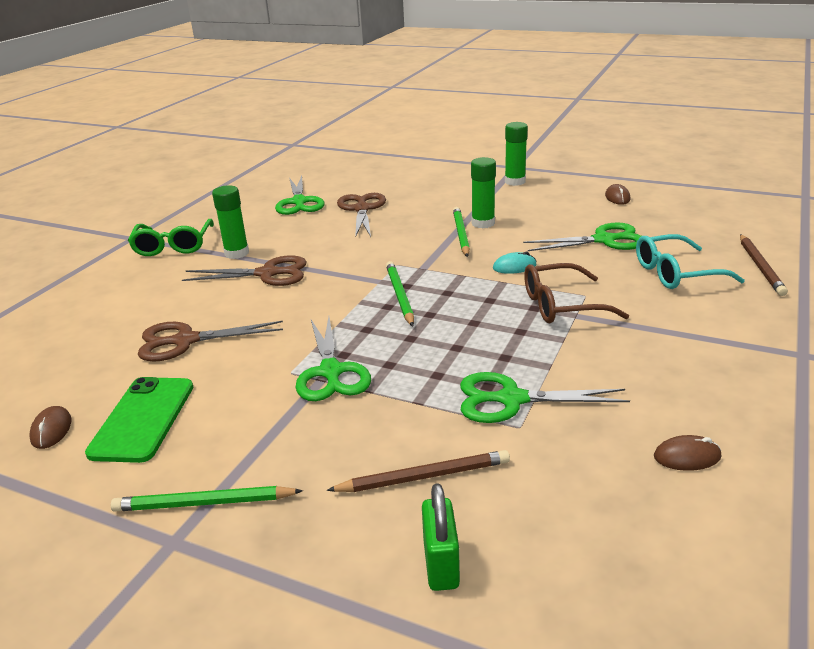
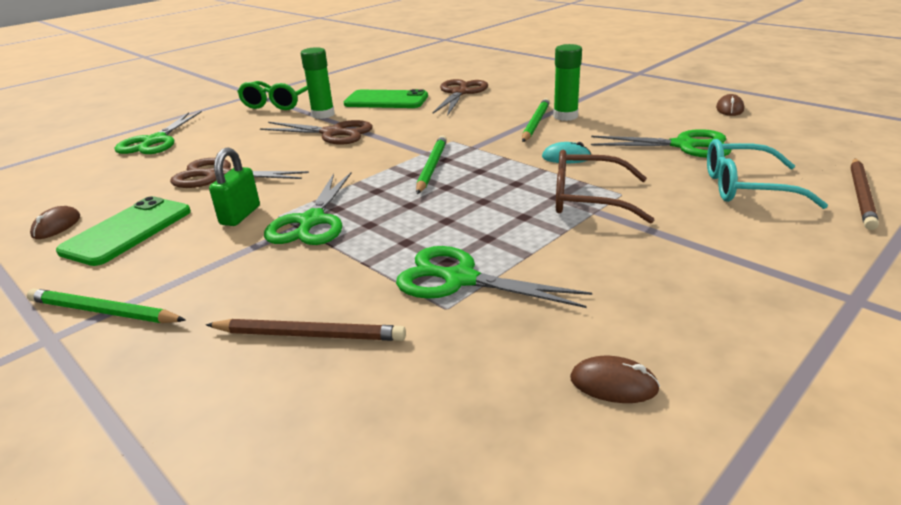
camera: 20 degrees right, 0 degrees up
(291, 227) = (386, 100): none -> green phone
(299, 202) = (410, 82): green scissors -> green scissors (155, 141)
(441, 565) = (247, 428): green padlock -> green padlock (240, 215)
(515, 181) = (627, 85): green glue stick -> none

